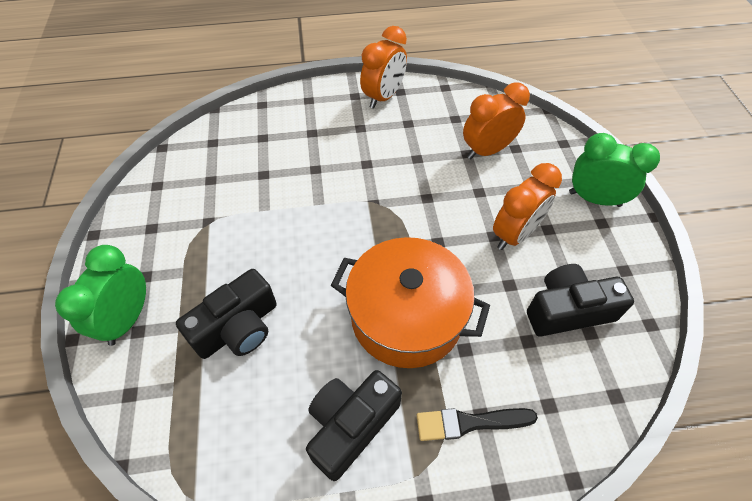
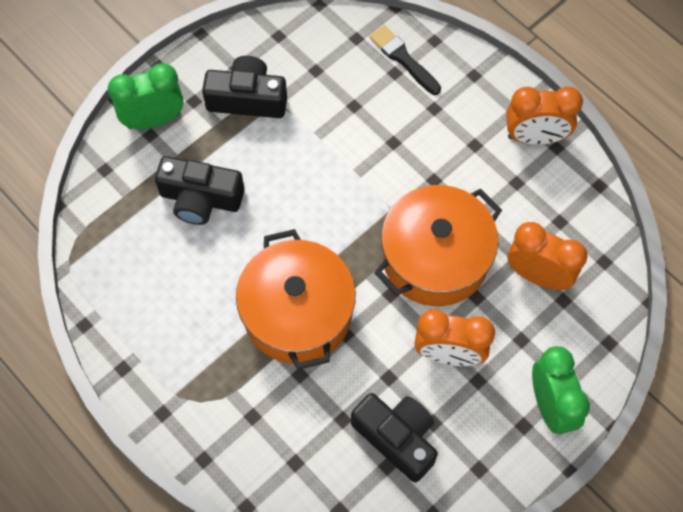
camera: 55 degrees right, 10 degrees up
(351, 425) = (182, 329): black camera -> black camera (247, 99)
(429, 198) = (435, 258): none -> orange pot
(469, 423) = (240, 411): black brush -> black brush (403, 59)

